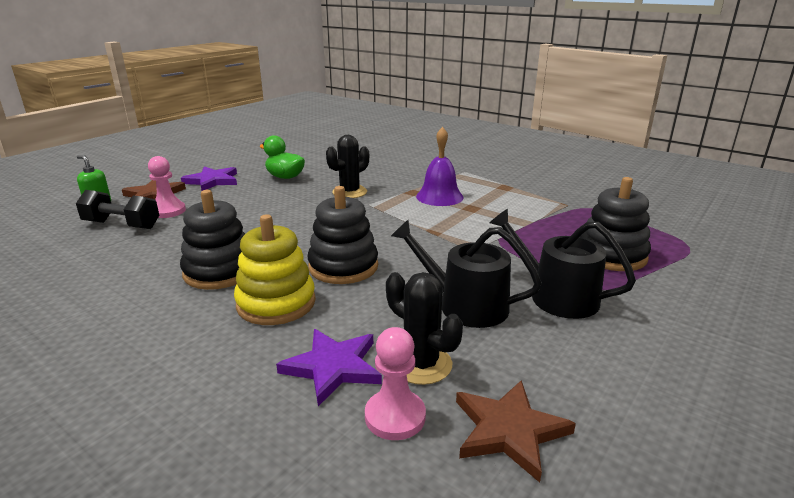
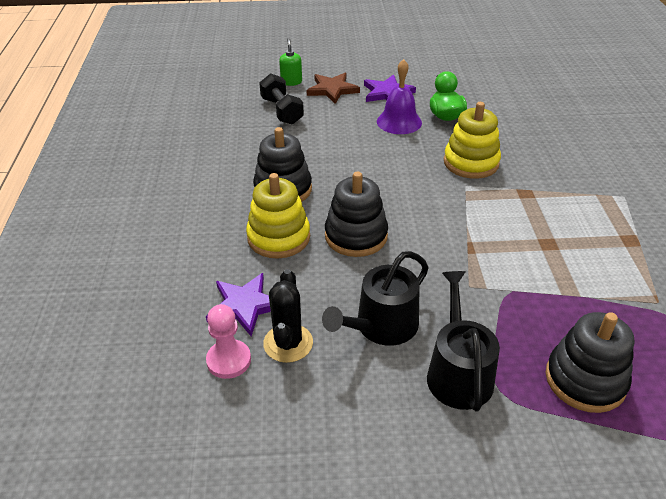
camera: 50 degrees right, 15 degrees up
(168, 211) = (321, 112): pink pawn -> none
(349, 192) = (471, 163): black cactus -> yellow stacking toy
(439, 196) = (541, 213): purple bell -> purple bell (399, 122)
(465, 305) = (381, 326): black watering can -> black watering can turned 120 degrees counterclockwise
(509, 430) = (265, 421): brown star -> none

